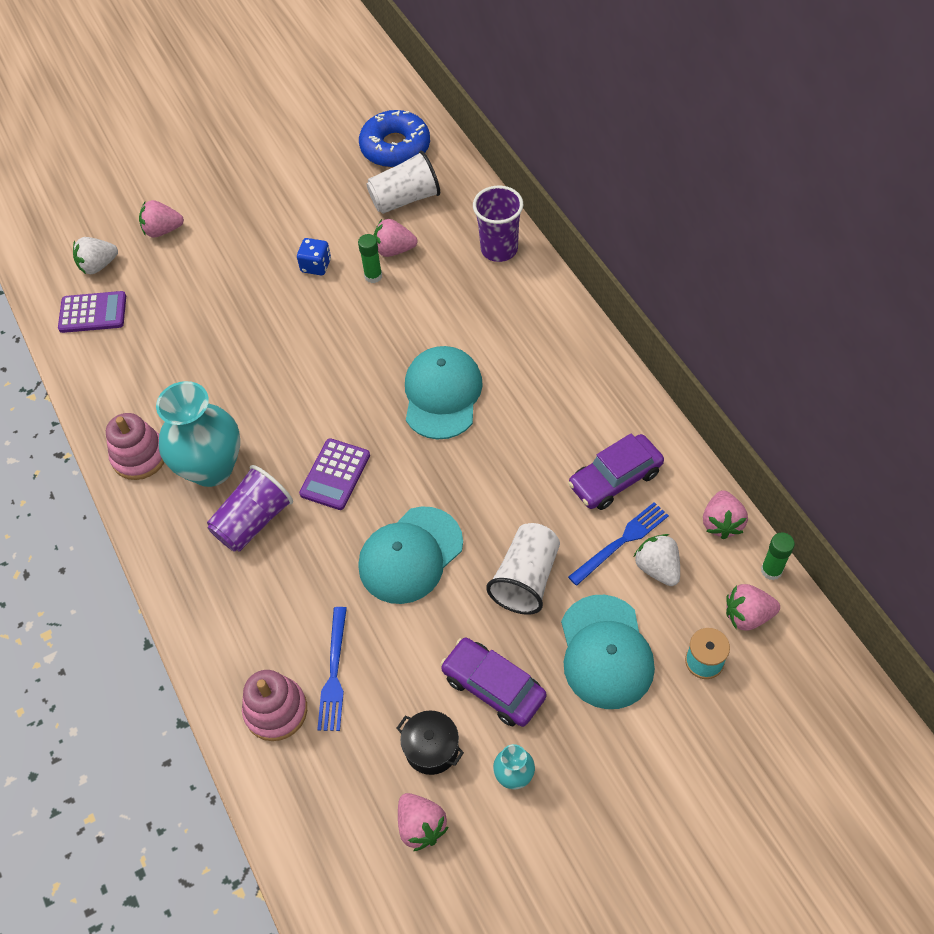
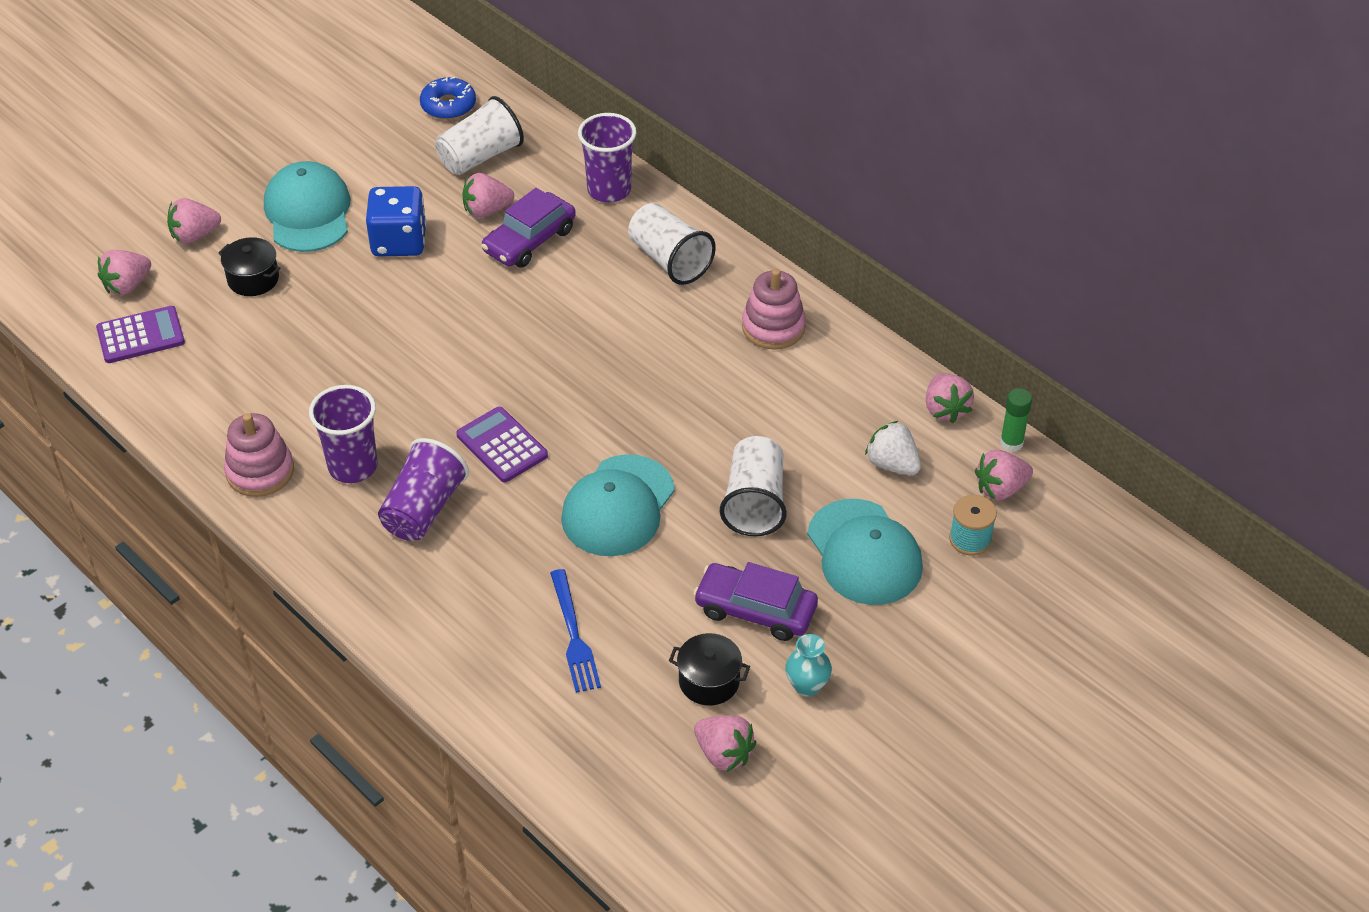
camera: 20 degrees left, 10 degrees down
(98, 265) = (127, 285): white strawberry -> pink strawberry
(193, 278) = (253, 279): none -> black pot
(211, 468) = (353, 466): turquoise vase -> purple cup
(276, 710) = (521, 684): pink stacking toy -> pink stacking toy (773, 327)
(316, 266) = (399, 241): blue dice -> blue dice, size x1.66
(335, 474) = (502, 445): purple calculator -> purple calculator turned 135 degrees clockwise
(373, 276) = (472, 241): green glue stick -> none
(395, 147) = (448, 105): blue donut -> blue donut, size x0.65
(442, 394) = (596, 344): turquoise cap -> turquoise cap (308, 212)
(528, 325) = (669, 260): none -> white cup
(615, 479) = (818, 390): purple car -> purple car (529, 240)
(621, 542) = (845, 448): blue fork -> none

